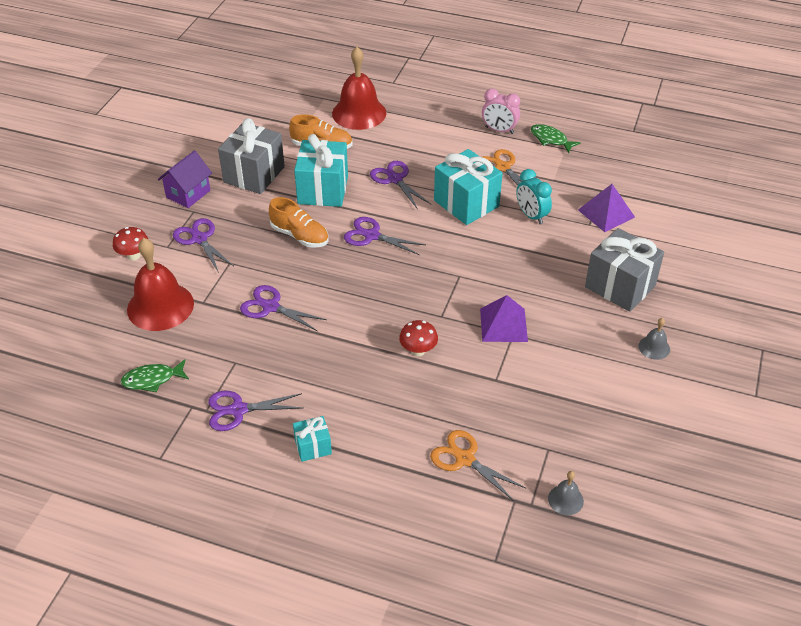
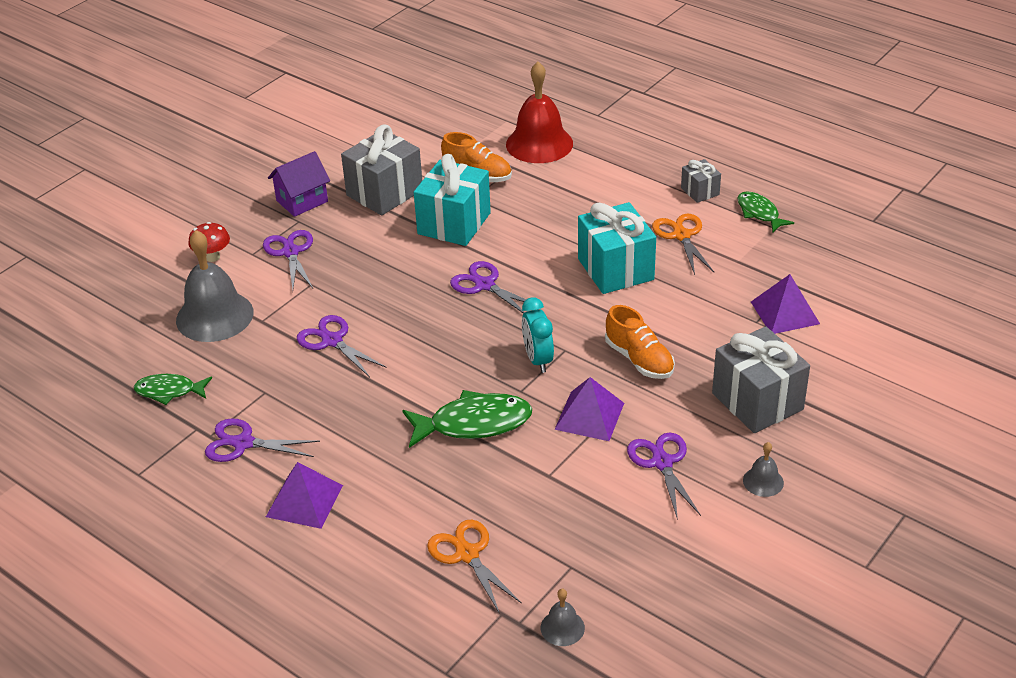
camera: 20 degrees right, 5 degrees down
(160, 306) = (214, 316): red bell -> grey bell
(300, 236) = (402, 270): orange shoe -> orange shoe (639, 359)
(313, 447) = (304, 501): turquoise gift -> purple pyramid
(395, 179) = (544, 226): purple scissors -> purple scissors (662, 463)
(418, 351) = (474, 423): red mushroom -> green fish
(499, 130) = (700, 191): pink clock -> grey gift
(531, 216) = (688, 298): turquoise clock -> turquoise clock (538, 359)

